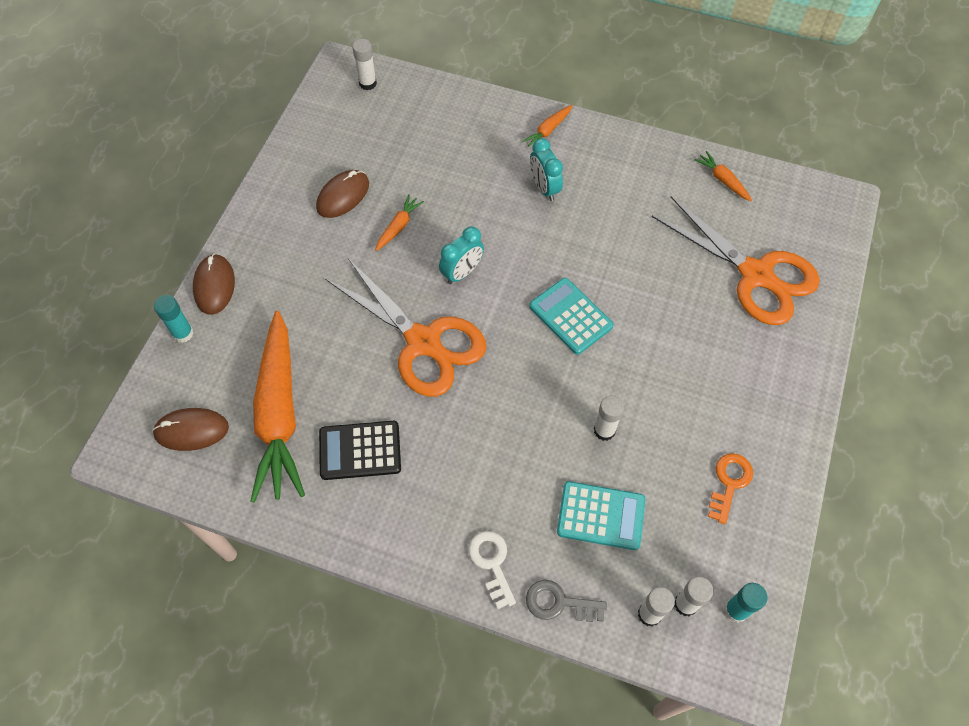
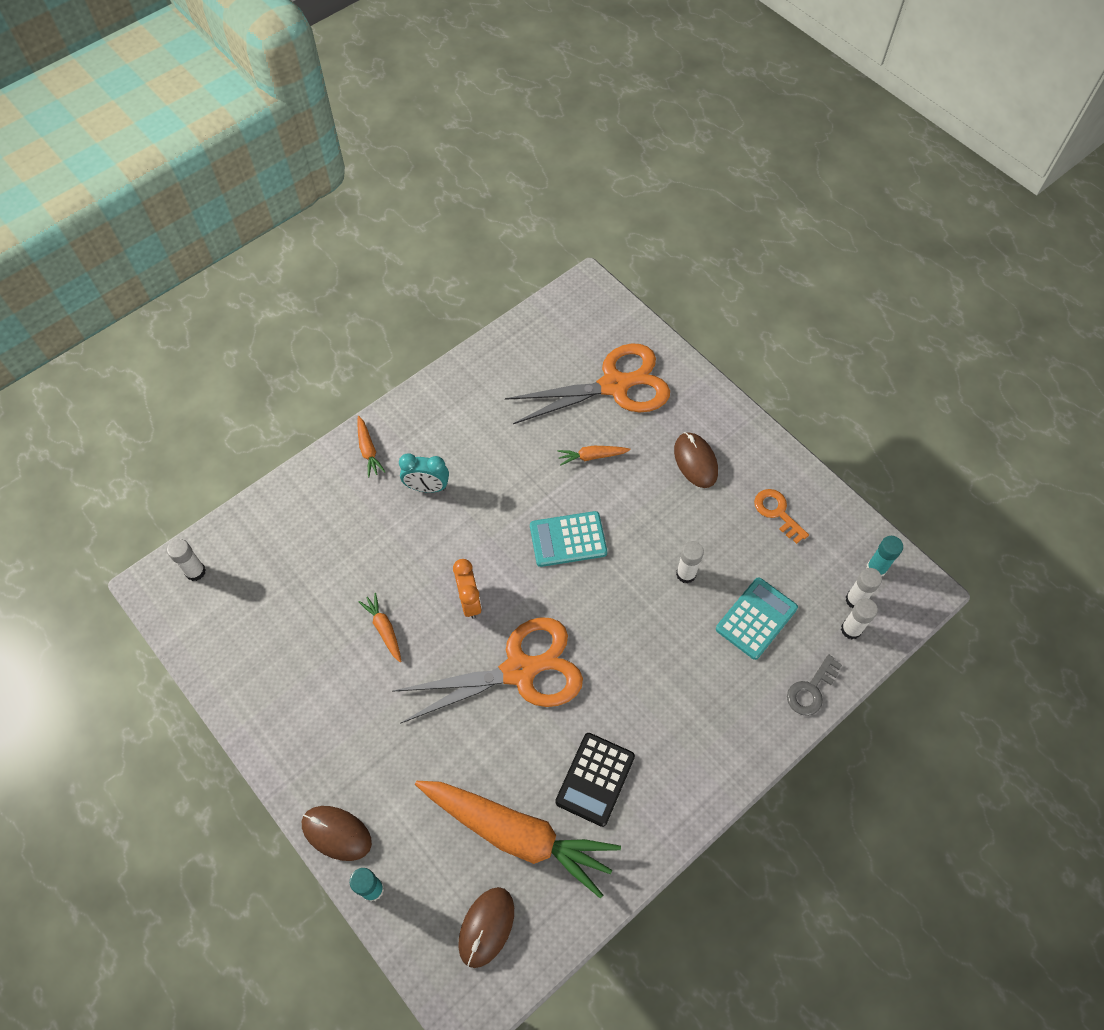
camera: 60 degrees left, 0 degrees up
(343, 196) = (314, 661): brown mouse -> brown mouse (695, 461)
(462, 272) = (469, 601): turquoise clock -> orange clock
(492, 563) = (754, 723): white key -> none
(722, 180) = (512, 353): orange carrot -> orange carrot (592, 456)

